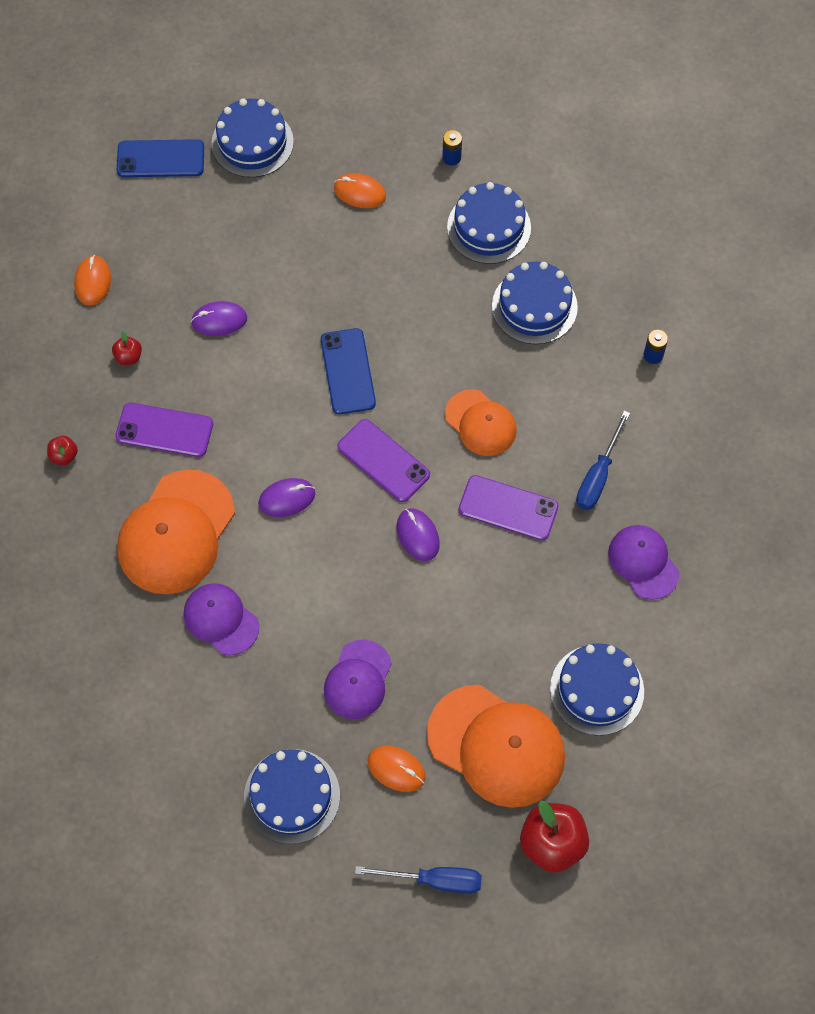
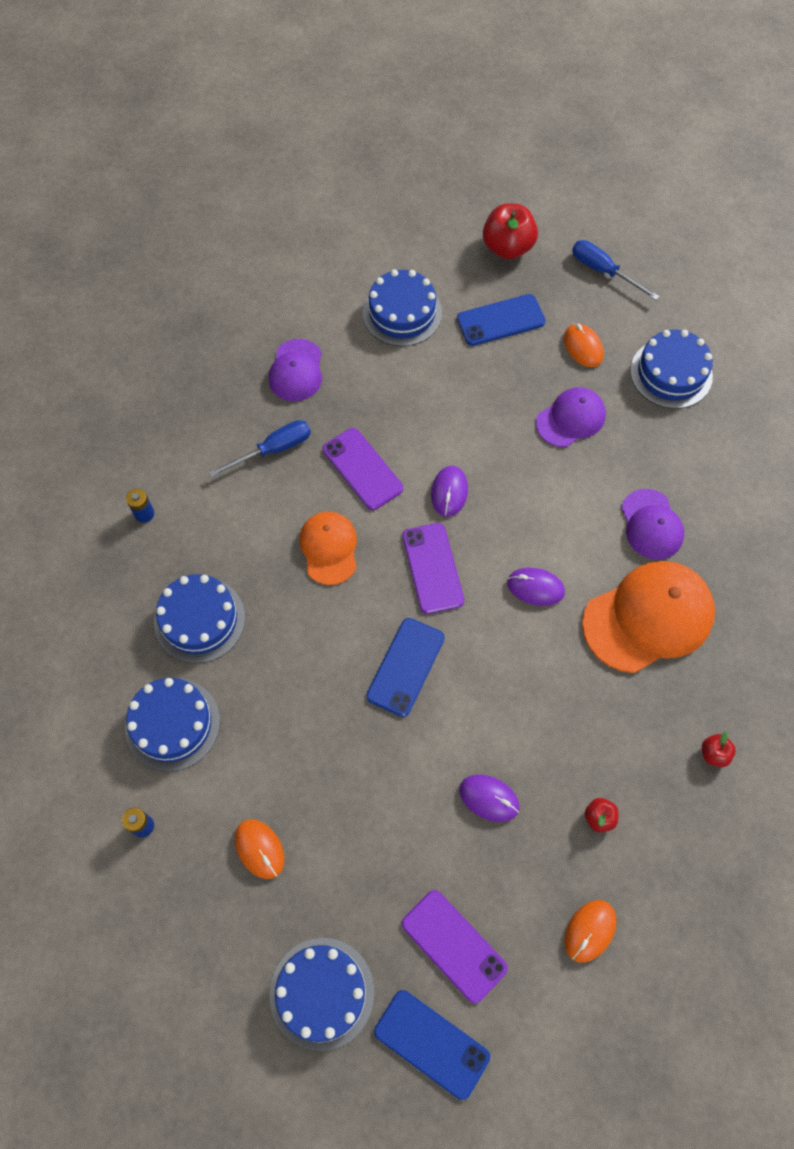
camera: 145 degrees left, 0 degrees up
(164, 430) = (606, 718): purple phone -> purple phone (454, 945)
(496, 746) = (500, 320): orange cap -> blue phone

